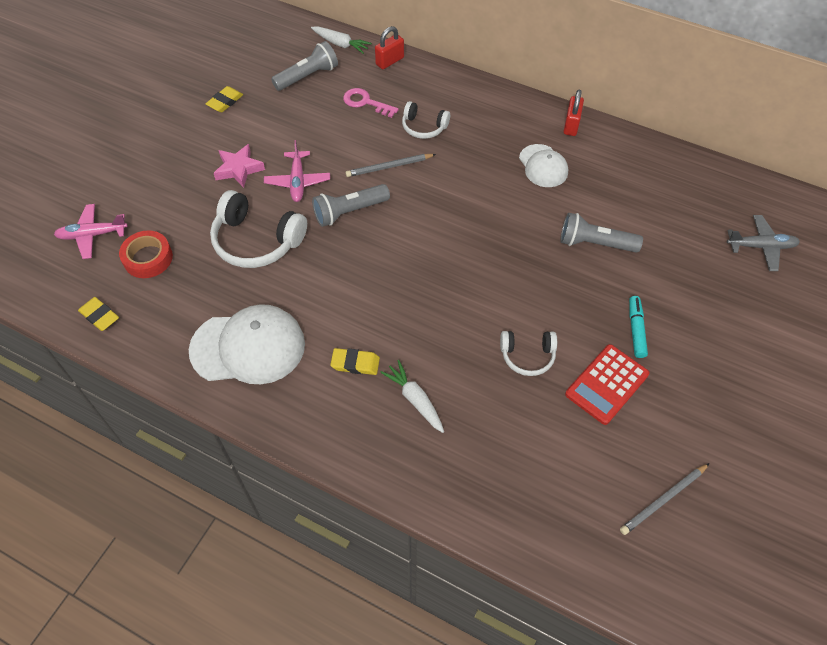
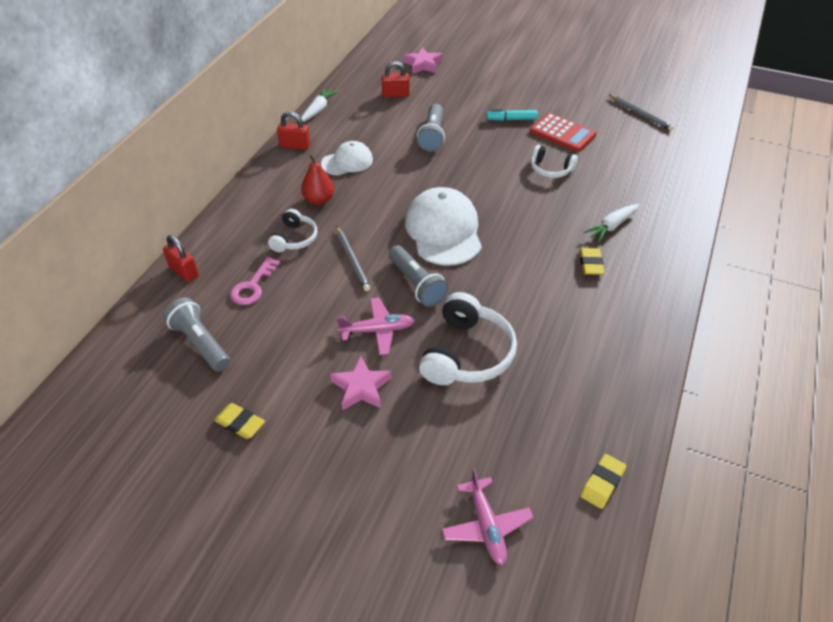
camera: 95 degrees left, 10 degrees down
(148, 258) = (510, 453): red tape -> none
(248, 347) = (598, 340): white cap -> white cap (443, 230)
(340, 44) = (143, 318): white carrot -> white carrot (318, 110)
(479, 144) = (319, 200): none -> red pear
(527, 356) = (550, 169): white headphones -> white headphones turned 120 degrees clockwise
(682, 214) = (395, 94): none -> red padlock
(761, 246) = (423, 65): grey plane -> pink star

